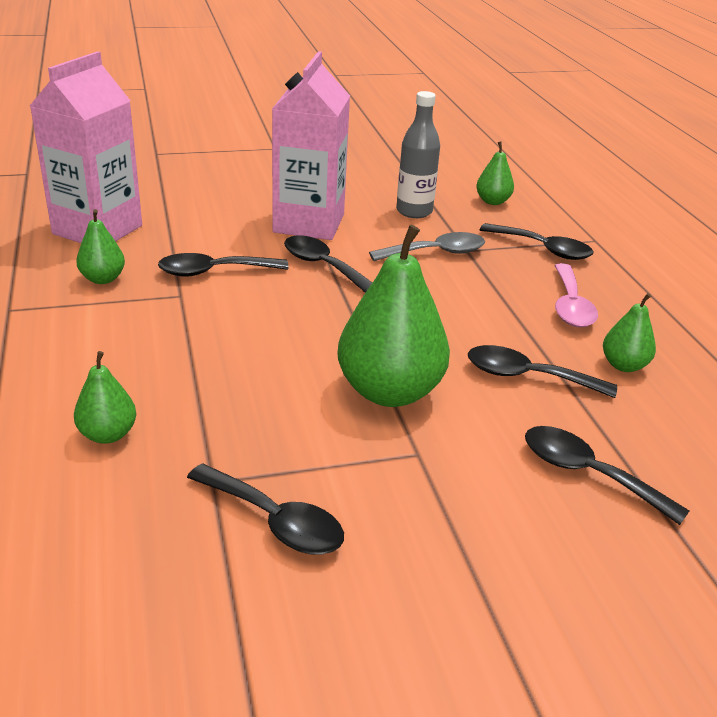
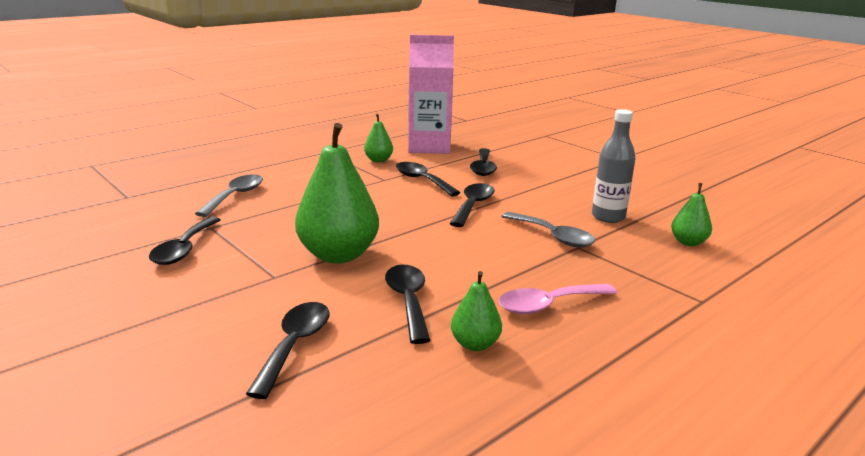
camera: 65 degrees right, 10 degrees down
(108, 434) = (235, 196): green pear -> grey spoon
(309, 223) = (526, 190): pink carton -> none
(543, 249) = (636, 278): black spoon -> black spoon (483, 168)

